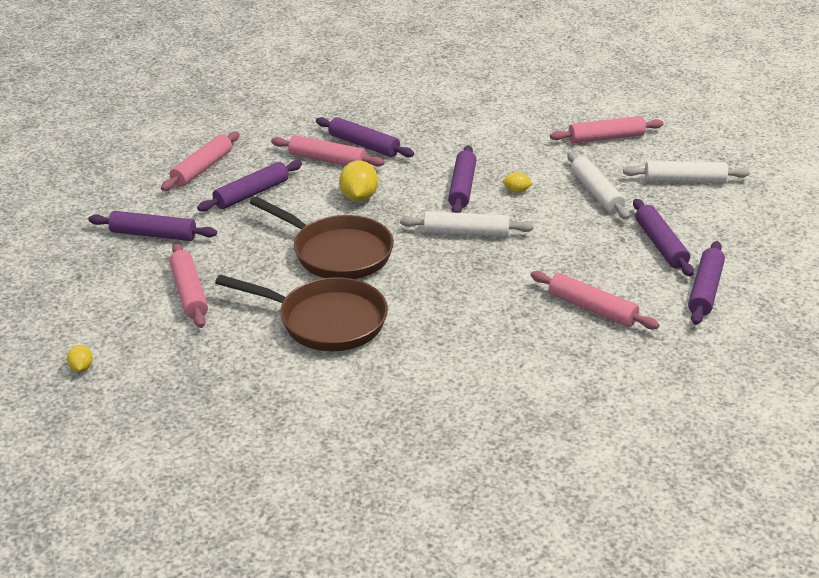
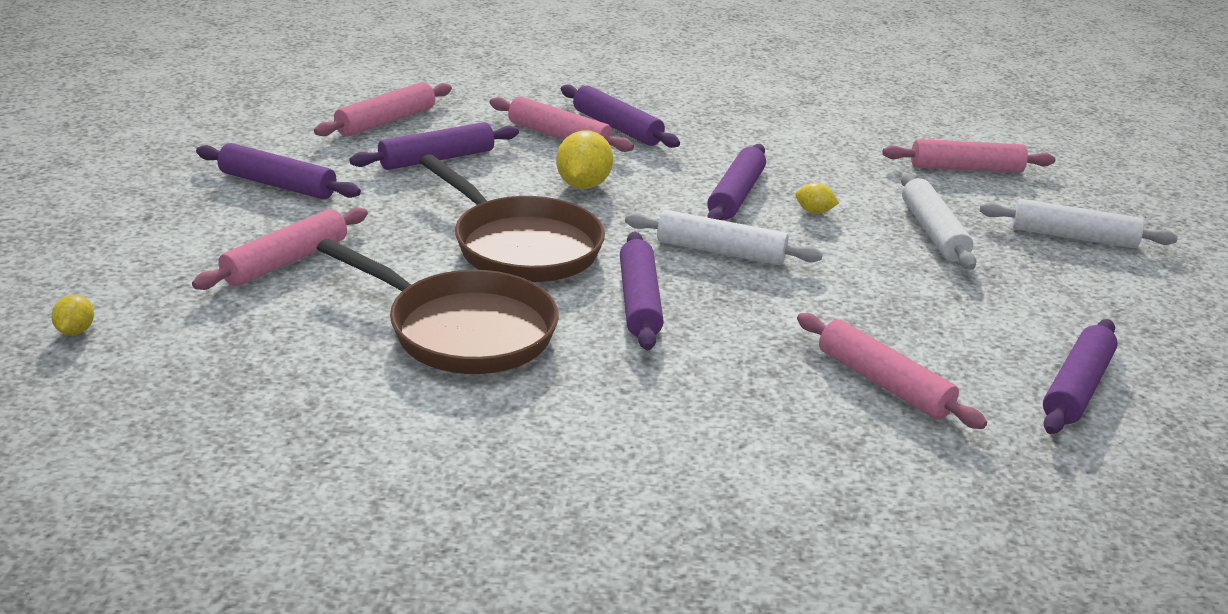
camera: 10 degrees right, 5 degrees down
(189, 293) = (286, 261): pink rolling pin -> pink rolling pin turned 45 degrees clockwise
(660, 245) = (1016, 313): purple rolling pin -> purple rolling pin (639, 301)

